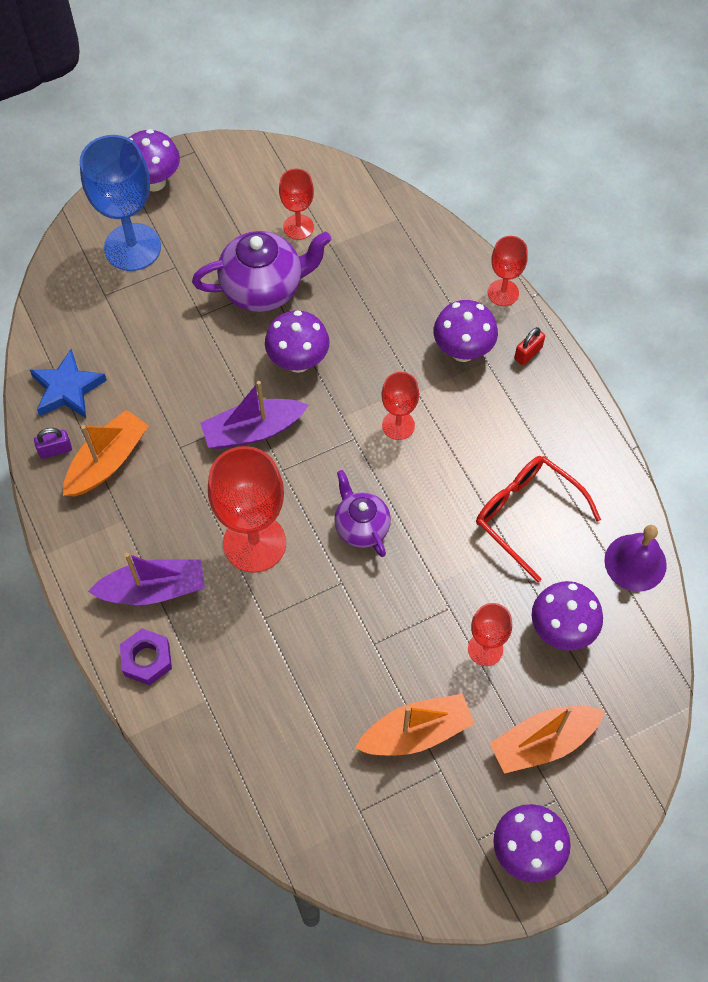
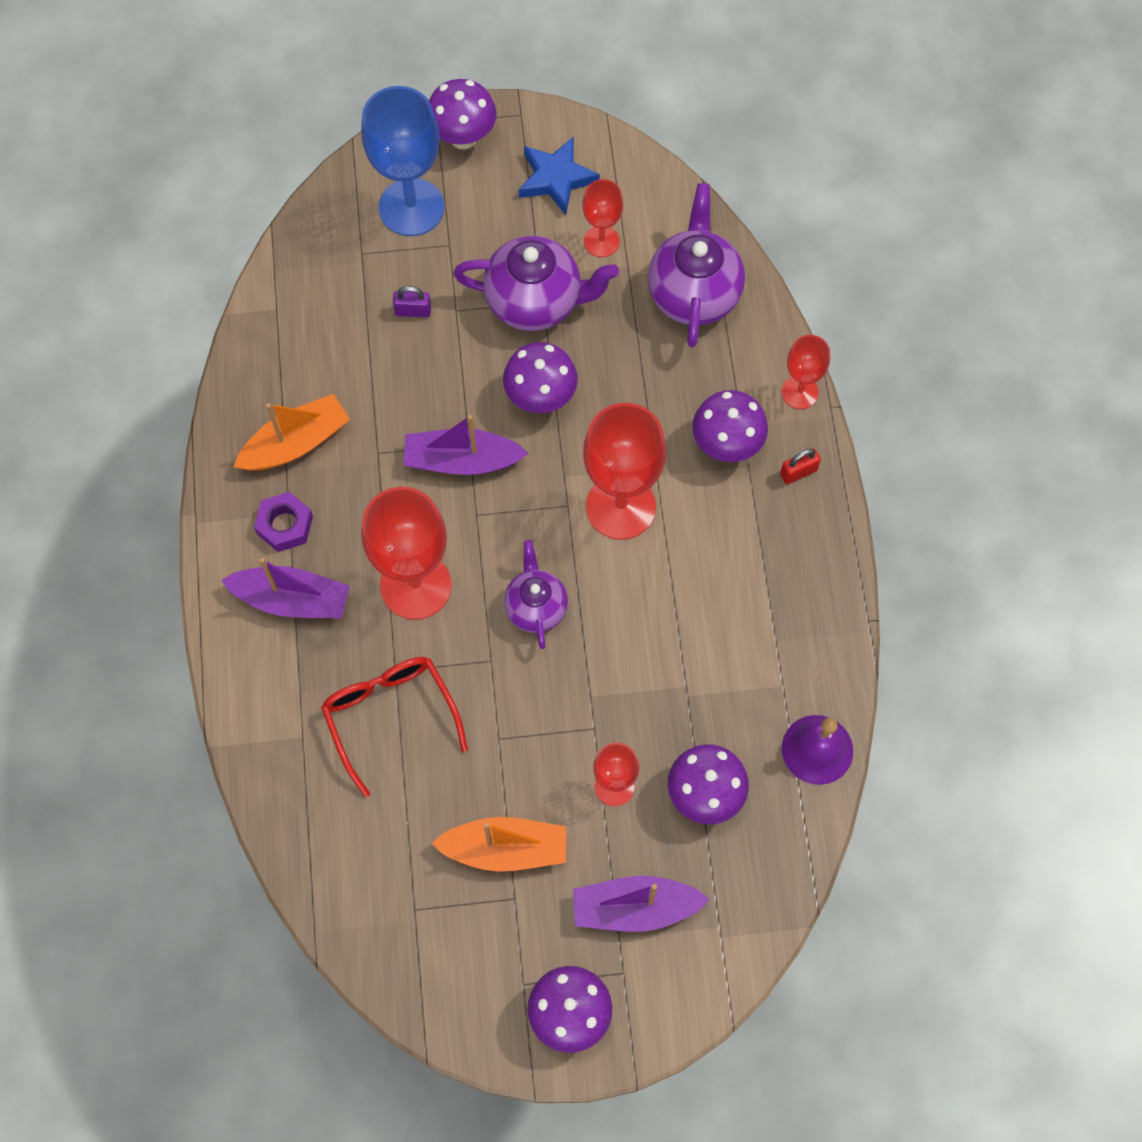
camera: 20 degrees right, 5 degrees up
(55, 450) = (246, 412): purple padlock -> purple padlock (413, 311)
(67, 389) = (283, 348): blue star -> blue star (556, 178)
(147, 659) = (258, 672): purple nut -> purple nut (285, 525)
(388, 244) = (694, 293): none -> purple teapot
(398, 425) = (620, 507): red goblet -> red goblet, size x1.85
(526, 515) = (720, 655): red glasses -> red glasses (390, 716)
(543, 742) = (635, 908): orange boat -> purple boat

